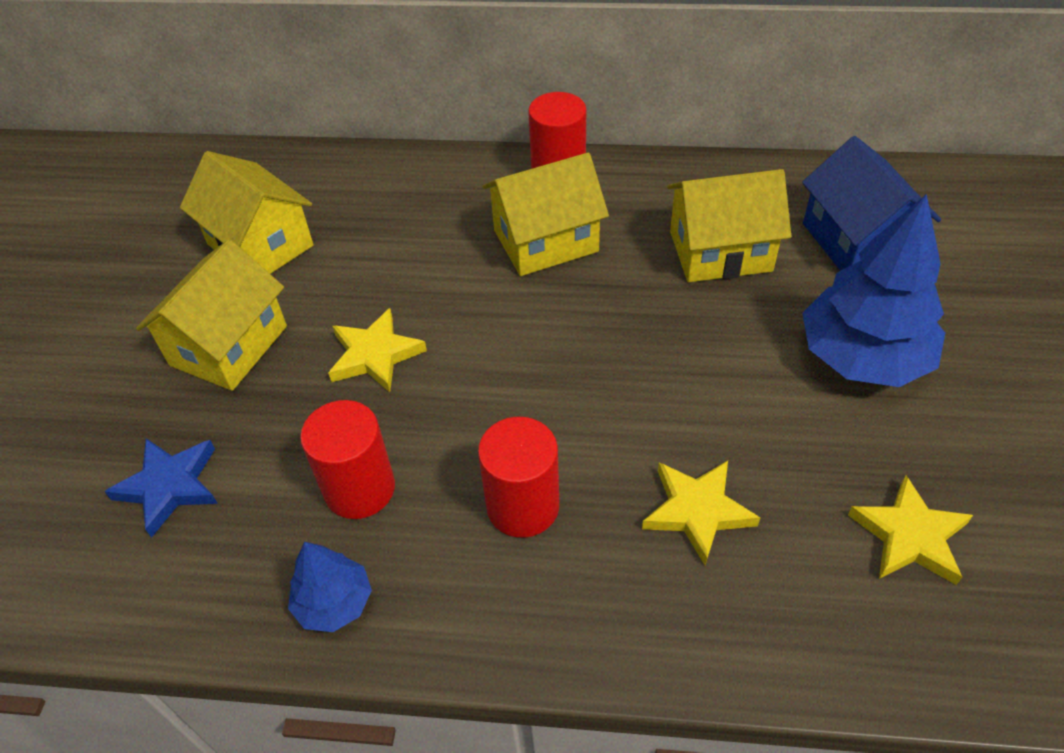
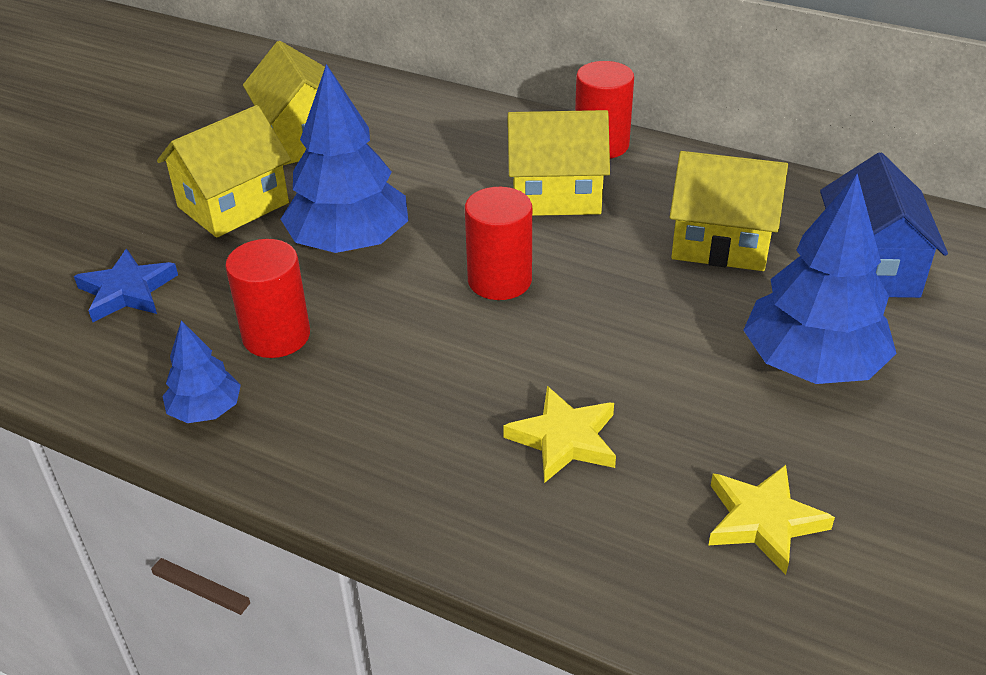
camera: 20 degrees right, 10 degrees down
(375, 355) = (349, 242): yellow star -> blue tree
(523, 506) = (407, 389): red cylinder -> red cylinder (499, 280)

